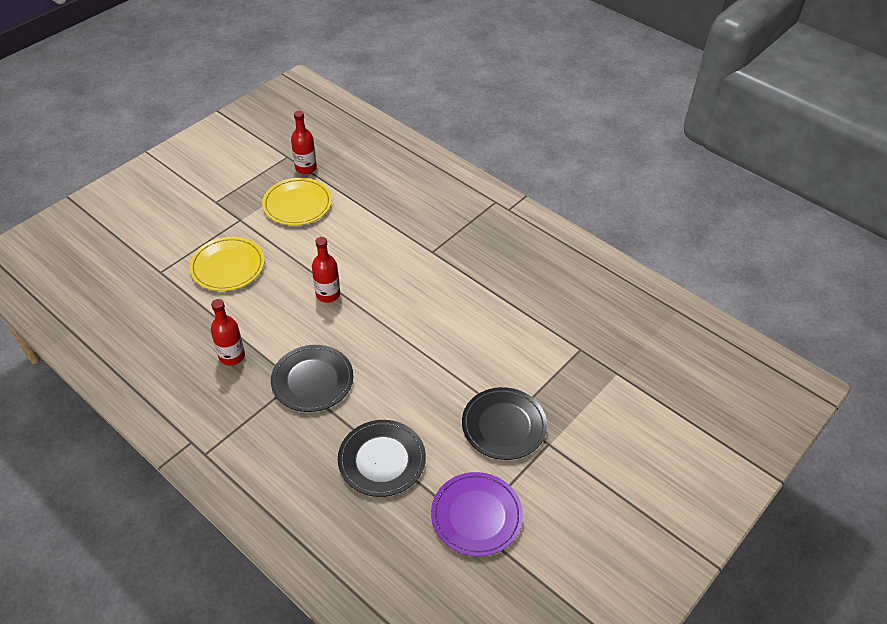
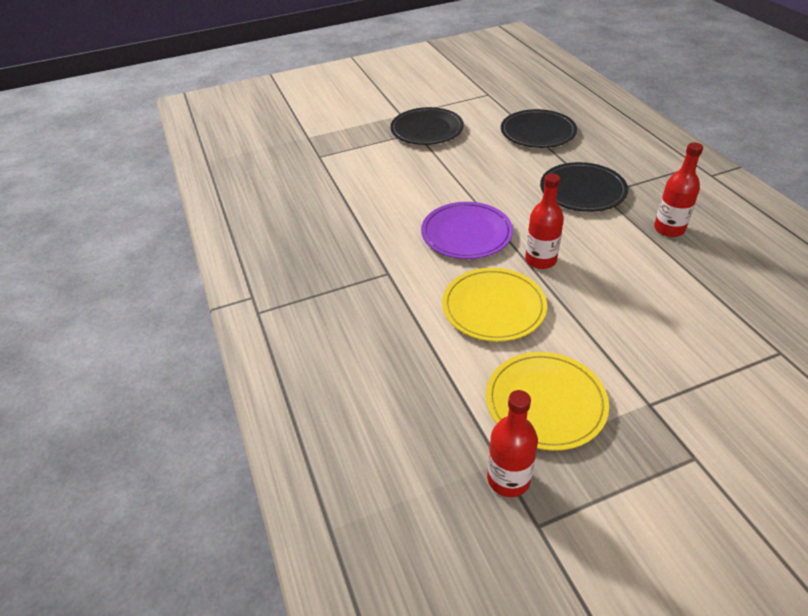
camera: 150 degrees left, 5 degrees down
(228, 266) = (673, 331): yellow plate -> yellow plate (493, 307)
(476, 515) = (482, 97): purple plate -> purple plate (466, 233)

